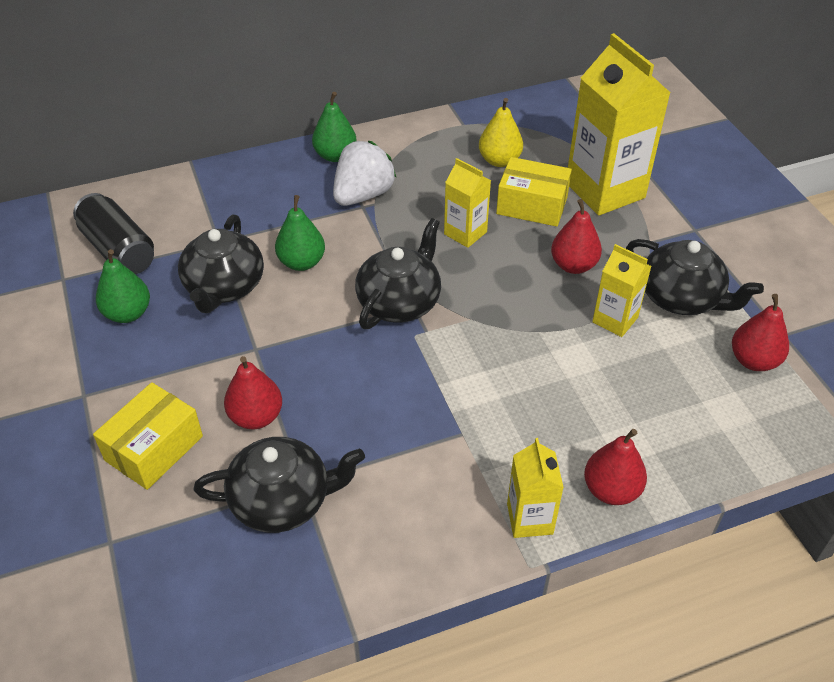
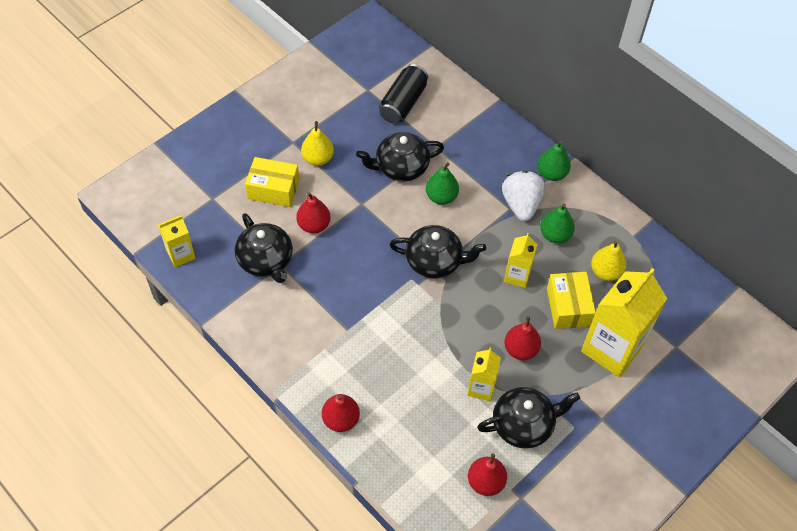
camera: 65 degrees right, 10 degrees up
(128, 313) = (357, 132): green pear -> green pear (555, 235)
(139, 374) = (318, 159): none -> yellow pear
(363, 195) = (521, 204): white strawberry -> white strawberry turned 105 degrees counterclockwise
(529, 518) = (303, 382): yellow carton -> yellow carton (181, 254)
(681, 298) = (523, 424): black teapot -> black teapot turned 120 degrees counterclockwise

